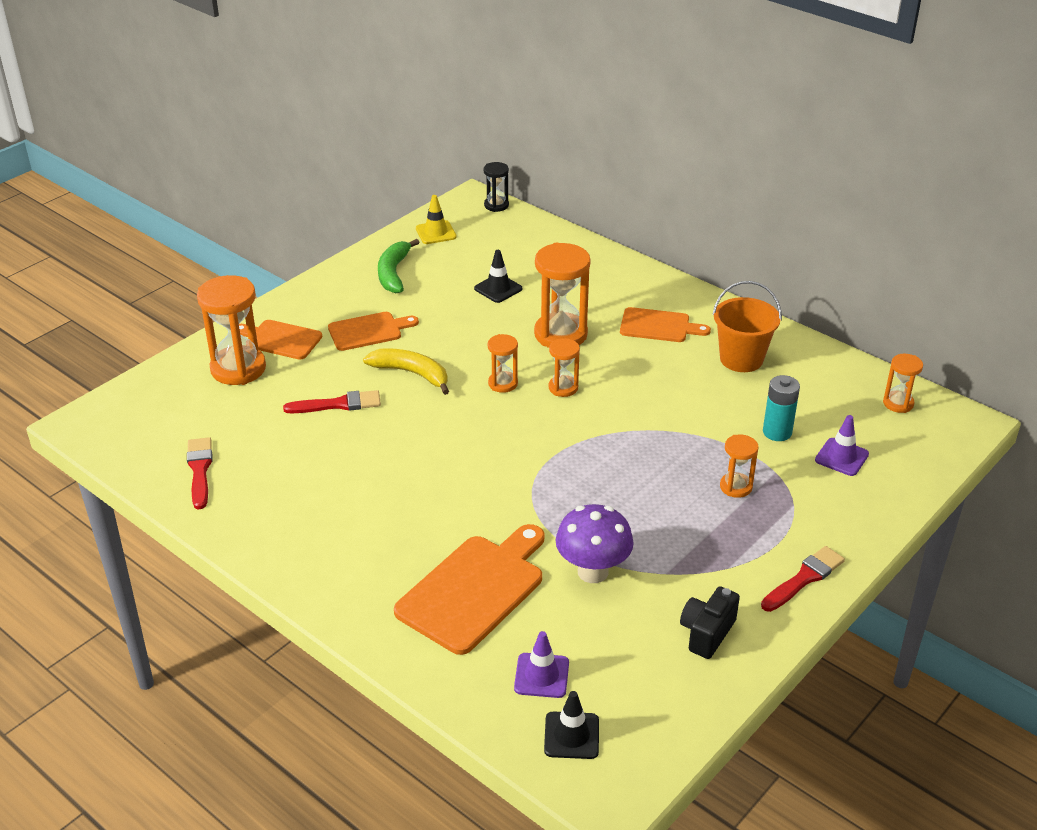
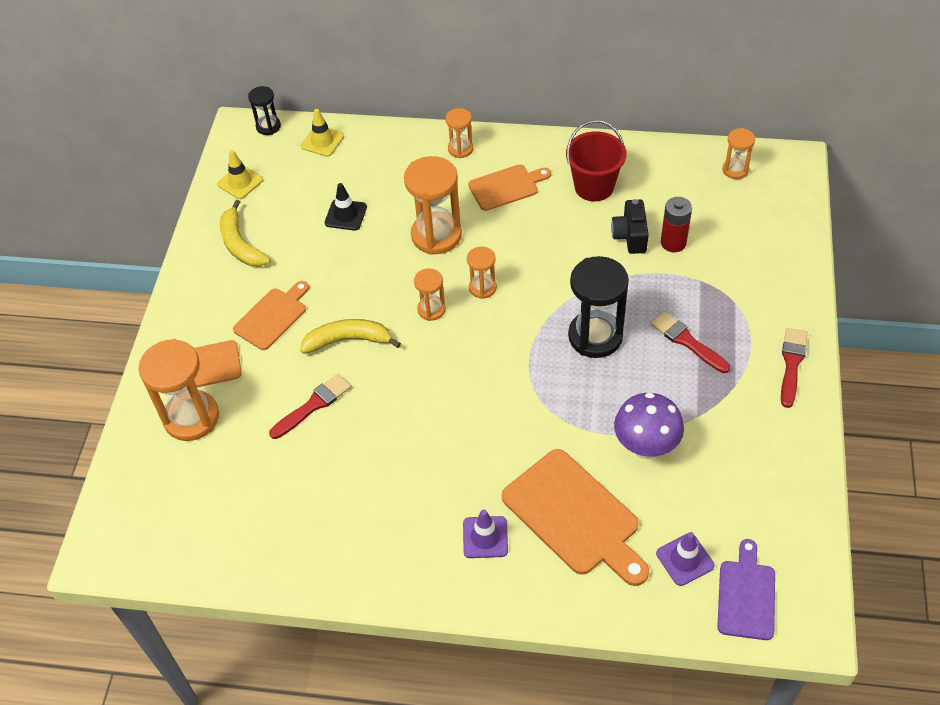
camera: 30 degrees left, 15 degrees up
(200, 470) = (253, 538): red brush -> red brush (687, 341)
(393, 273) = (241, 244): green banana -> yellow banana
(474, 590) = (574, 516): orange cutting board -> orange cutting board turned 135 degrees clockwise
(530, 232) = (322, 141): none -> yellow traffic cone
(571, 735) = (746, 596): black traffic cone -> purple cutting board
(629, 468) = (595, 336): none -> black hourglass
(707, 633) = (765, 451): black camera -> black camera (630, 236)
(736, 487) = (684, 310): orange hourglass -> orange hourglass (460, 149)
(741, 359) = (594, 187): orange bucket -> red bucket
(777, 432) = (673, 243): turquoise battery -> red battery
(841, 457) = (734, 241): purple traffic cone -> purple traffic cone (485, 537)

